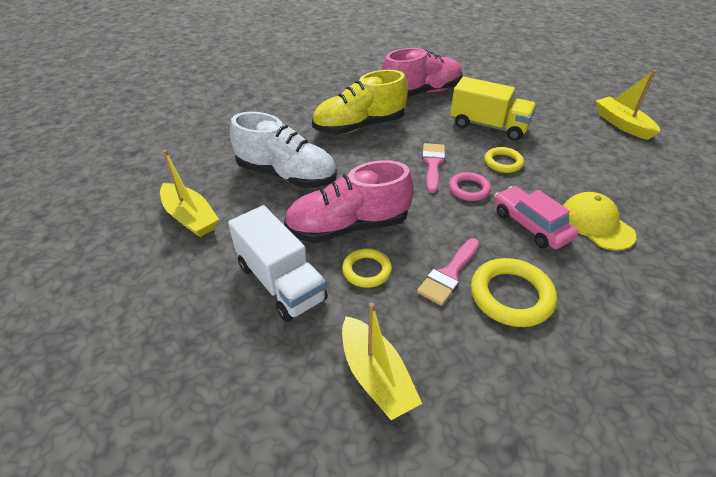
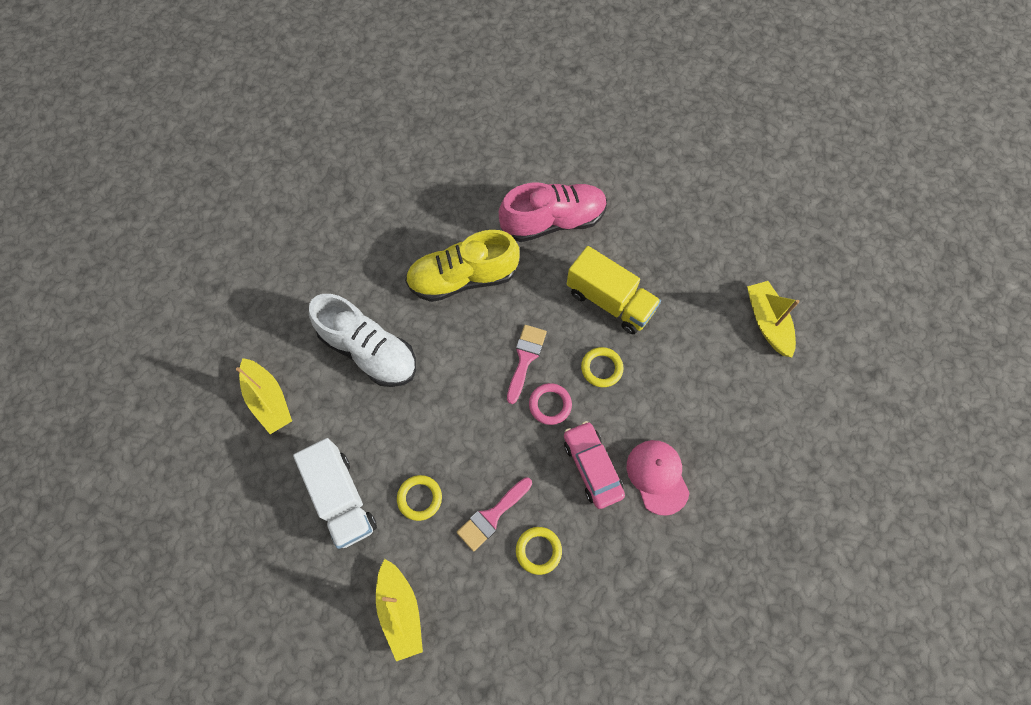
camera: 10 degrees right, 25 degrees up
(348, 227) = (415, 438): pink shoe -> none
(511, 296) = (538, 550): yellow ring -> yellow ring, size x0.62
(596, 224) = (657, 476): yellow cap -> pink cap

